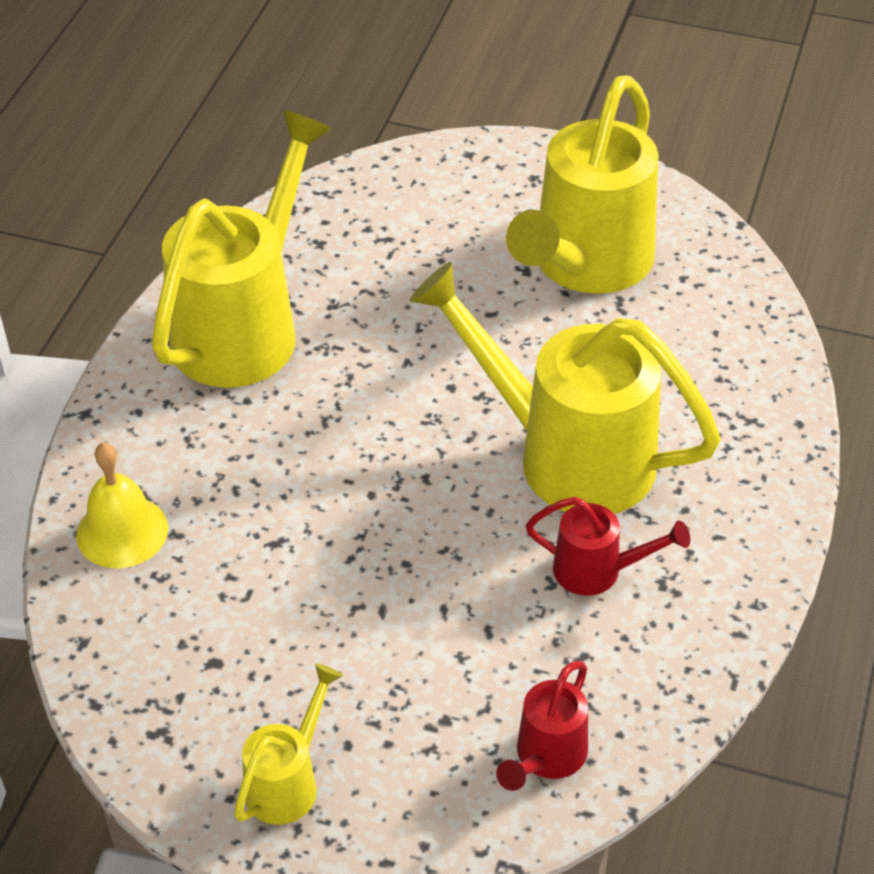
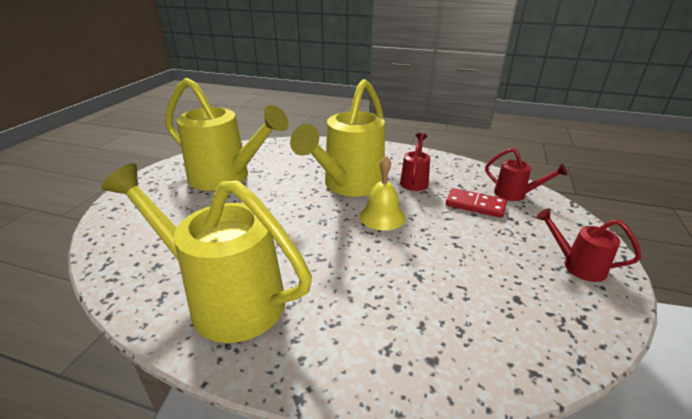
camera: 90 degrees left, 15 degrees down
(122, 531) = (425, 357): yellow bell -> yellow bell (382, 216)
(288, 782) = (577, 265): yellow watering can -> red watering can
(495, 667) = (475, 205): none -> red domino

